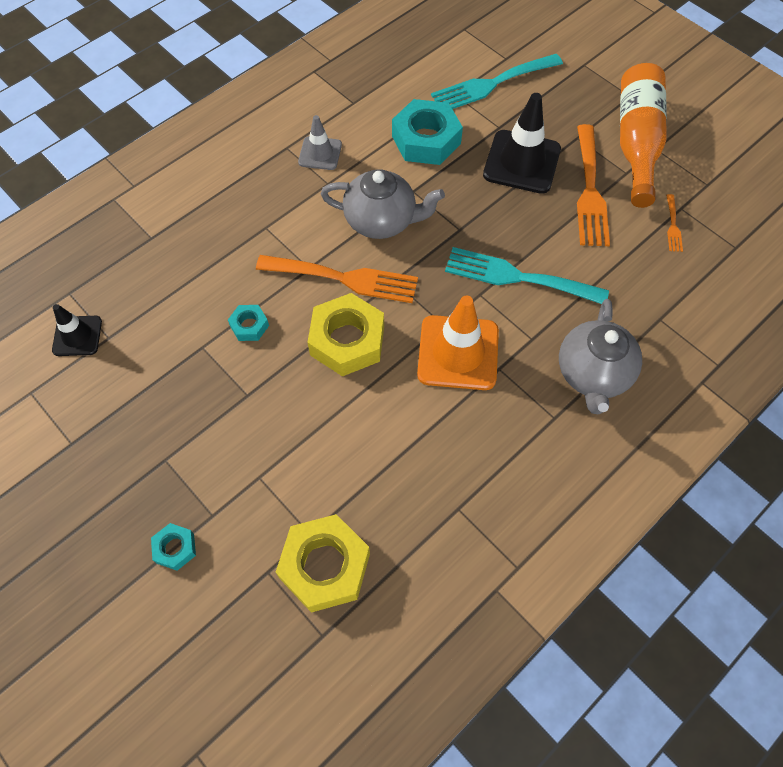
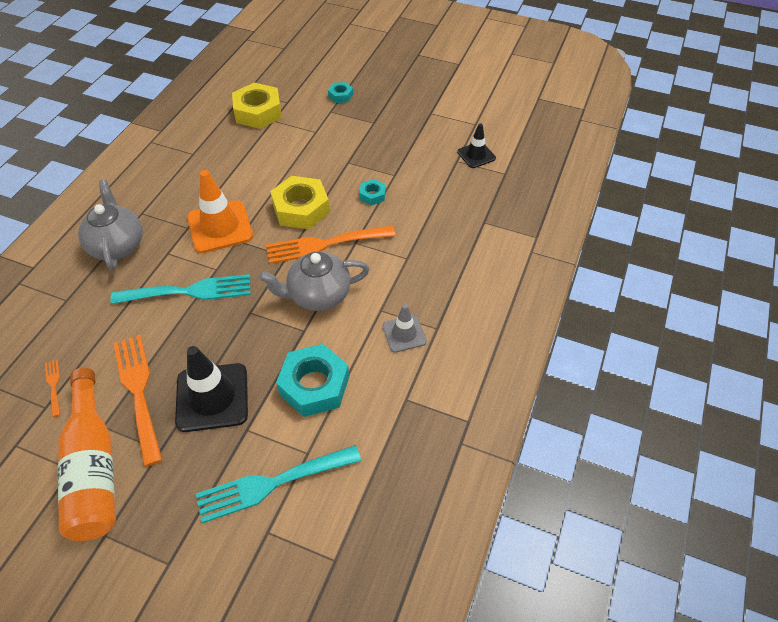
camera: 155 degrees right, 10 degrees down
(491, 84) = (272, 484): turquoise fork -> turquoise fork turned 150 degrees counterclockwise

